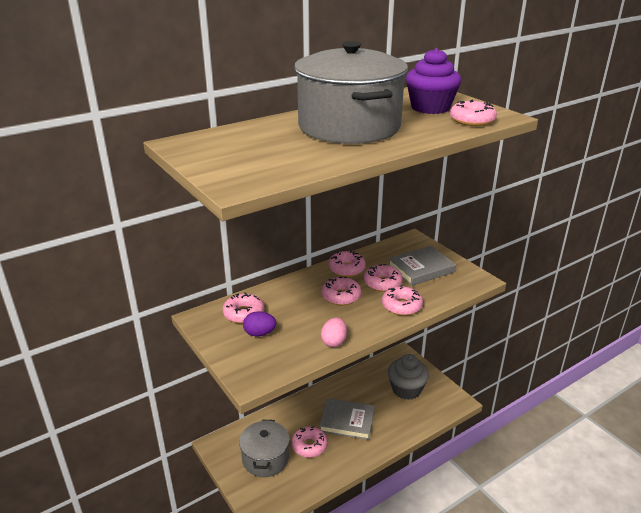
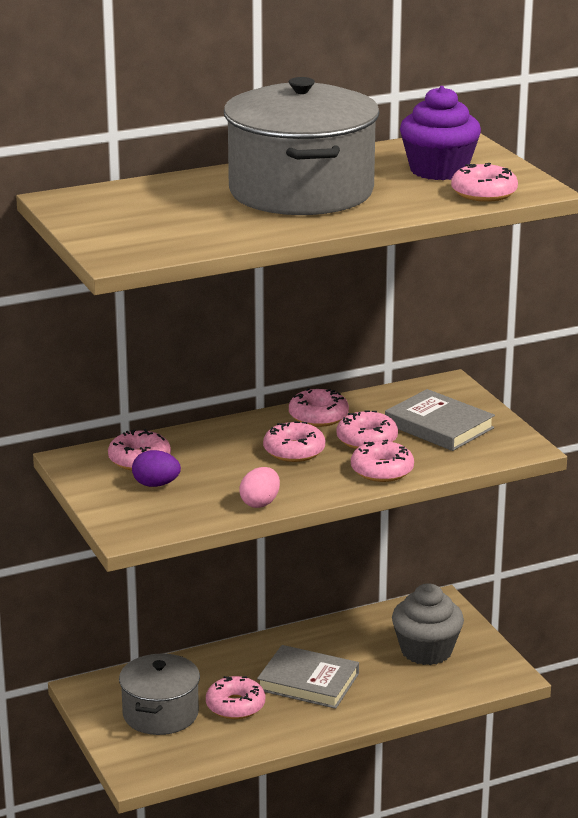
camera: 10 degrees right, 5 degrees down
(421, 269) = (439, 426): grey book -> grey book turned 60 degrees clockwise

